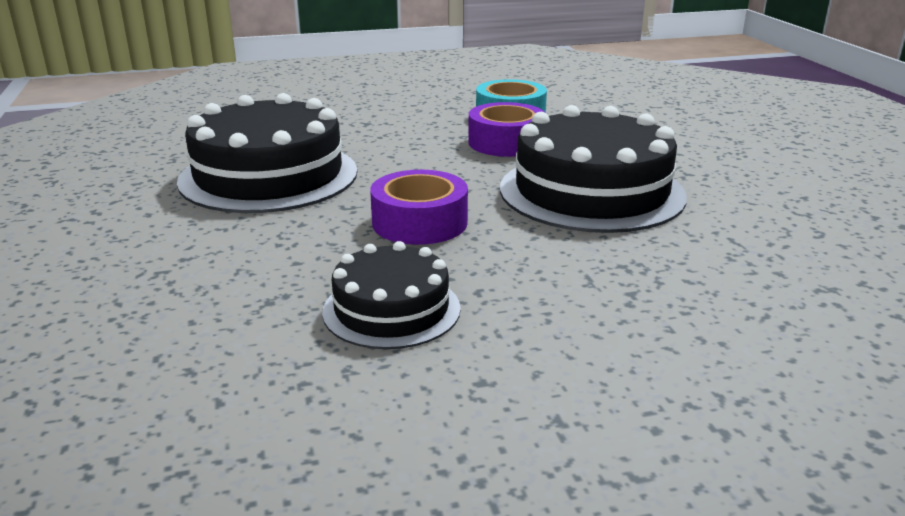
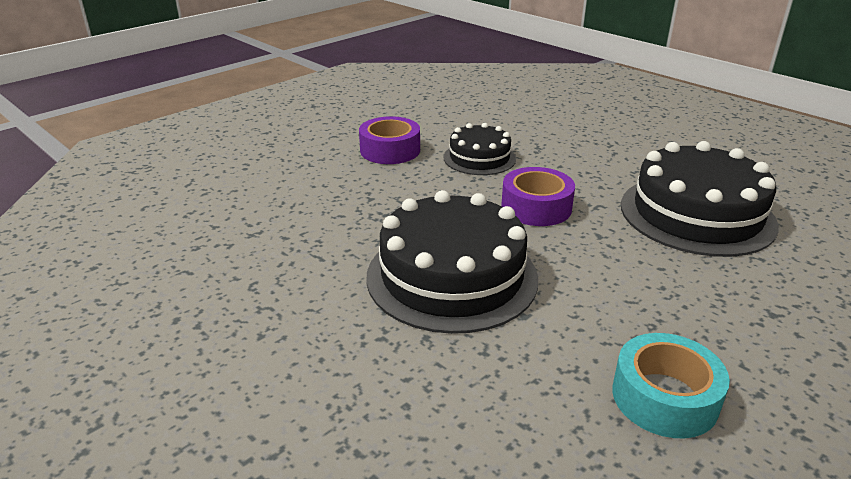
camera: 150 degrees right, 5 degrees up
(506, 143) = (596, 328): purple tape -> purple tape (390, 150)

